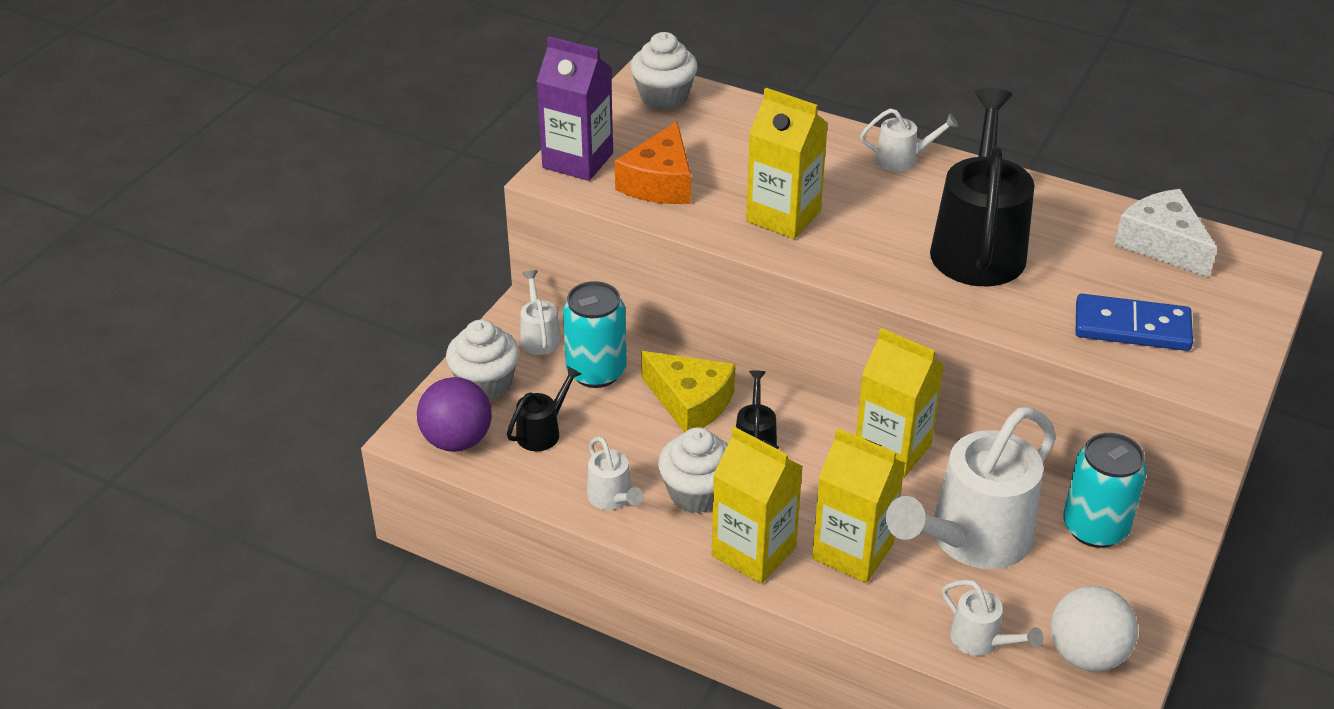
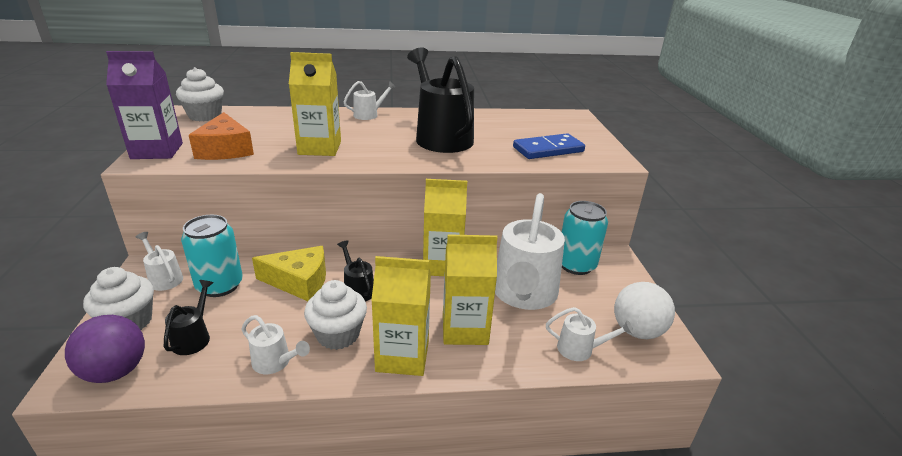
camera: 35 degrees left, 10 degrees down
(1162, 244) = (524, 119): white cheese -> none

